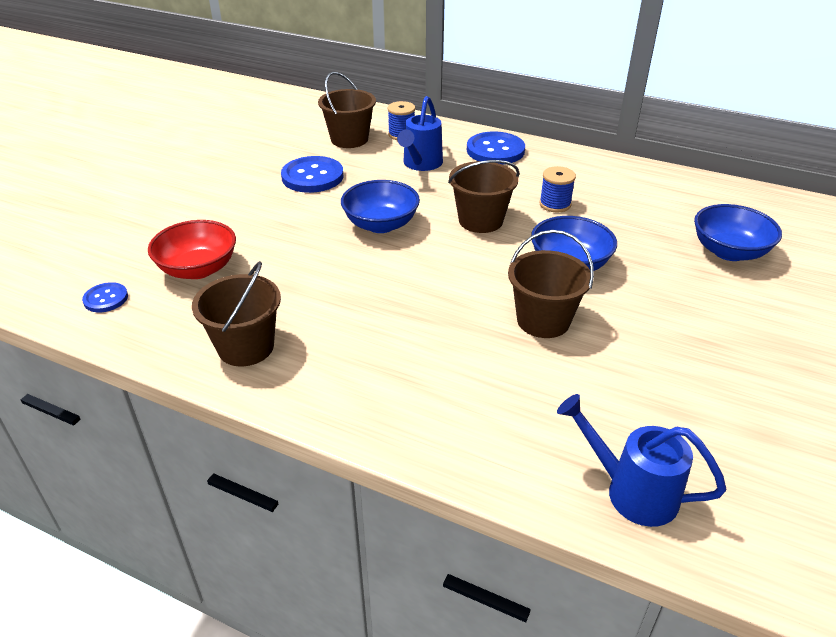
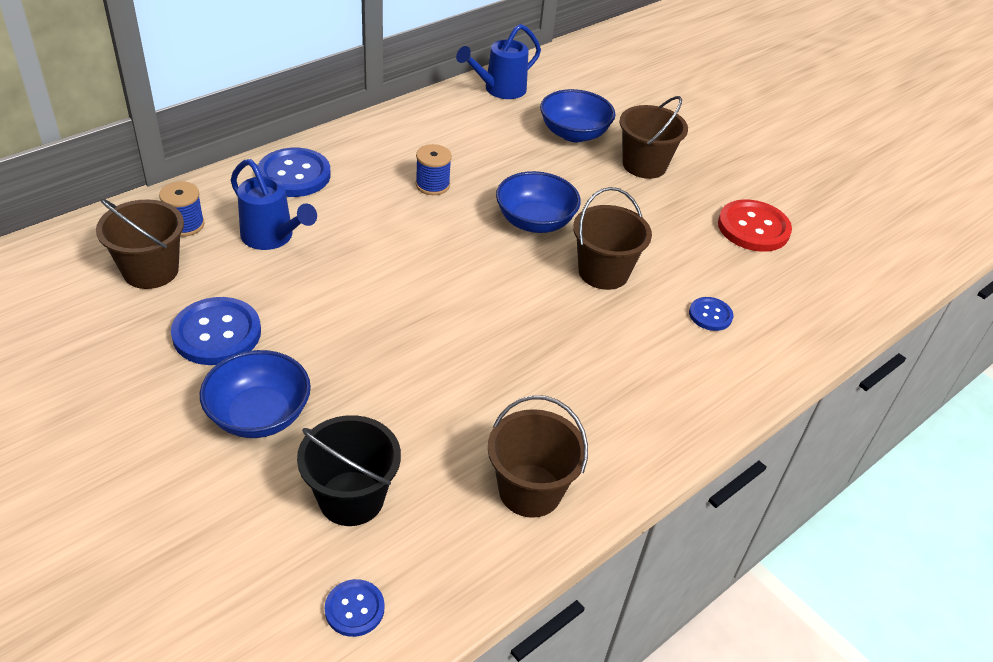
camera: 70 degrees left, 5 degrees up
(198, 269) = (351, 498): red bowl -> black bucket
(381, 224) = (374, 314): blue bowl -> blue bowl (259, 415)
(480, 220) = (423, 242): brown bucket -> brown bucket (644, 165)
(552, 407) = (710, 315): none -> blue button
(631, 491) = (807, 315): blue watering can -> blue watering can (500, 89)
(740, 412) = (753, 228): none -> red button

